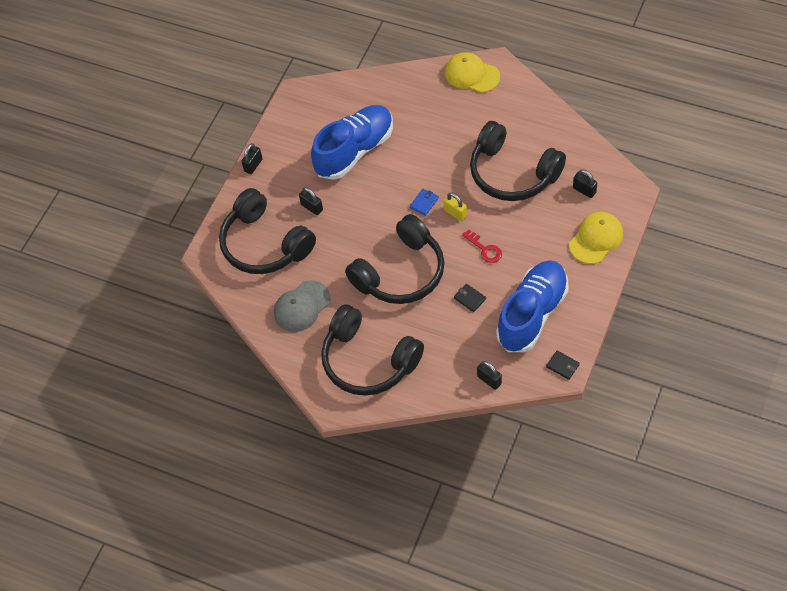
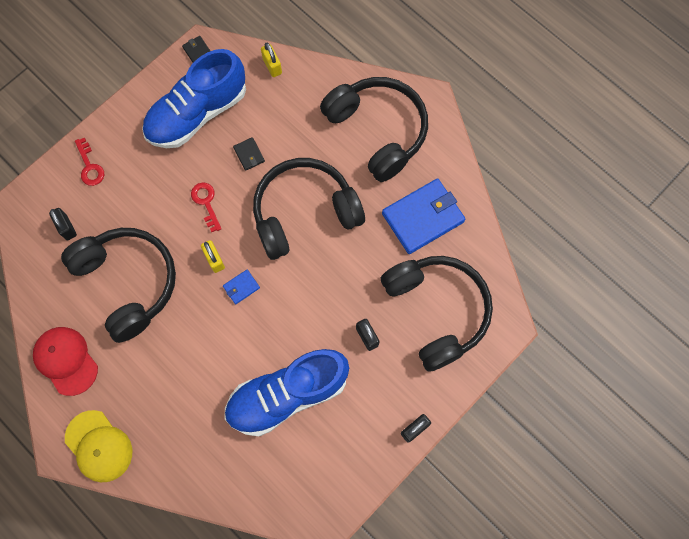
camera: 165 degrees left, 15 degrees up
(302, 306) = (422, 217): grey cap -> blue wallet
(489, 380) = (272, 66): black padlock -> yellow padlock
(527, 111) = (66, 360): none -> red cap
(596, 239) = (90, 166): yellow cap -> red key

